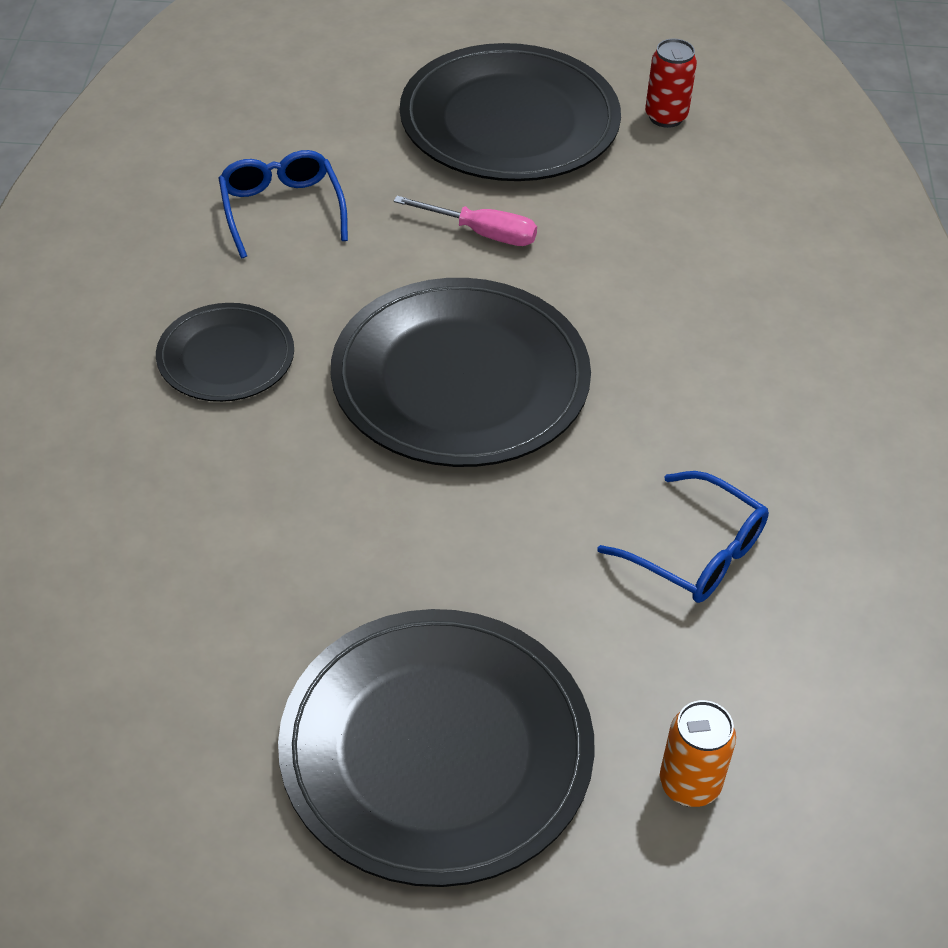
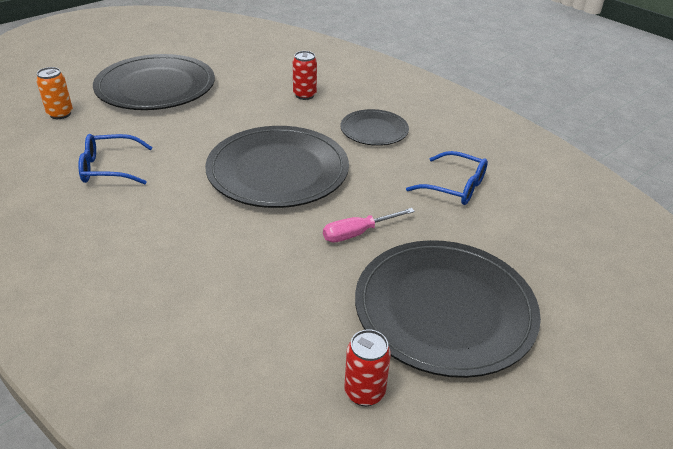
camera: 135 degrees right, 10 degrees down
(206, 513) = (304, 95): none -> red can

